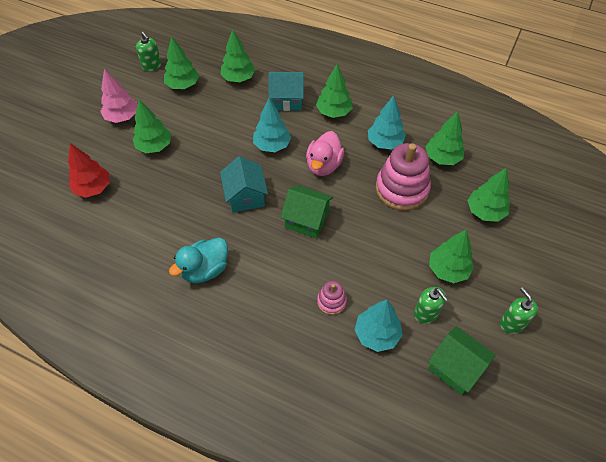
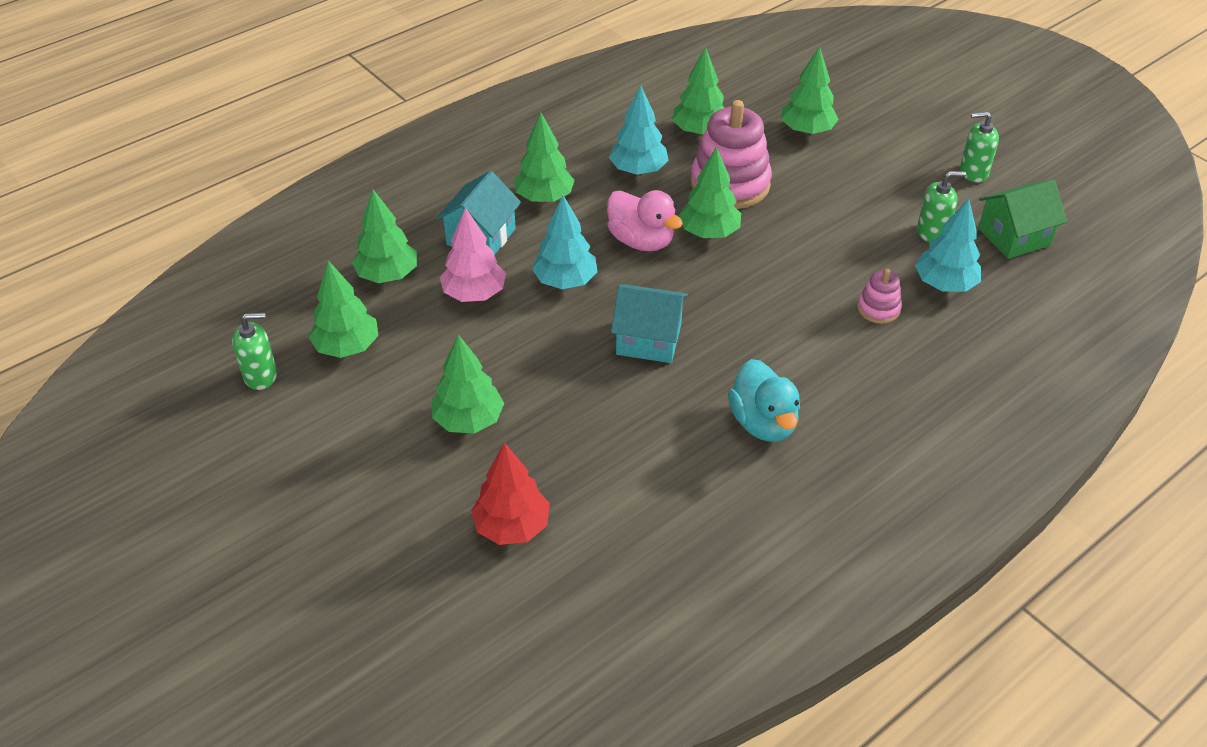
camera: 65 degrees left, 10 degrees down
(122, 117) = (363, 448): pink tree -> pink tree (474, 294)
(307, 220) = (731, 289): green house -> none
(448, 269) = (877, 192): green tree -> green tree (709, 233)

